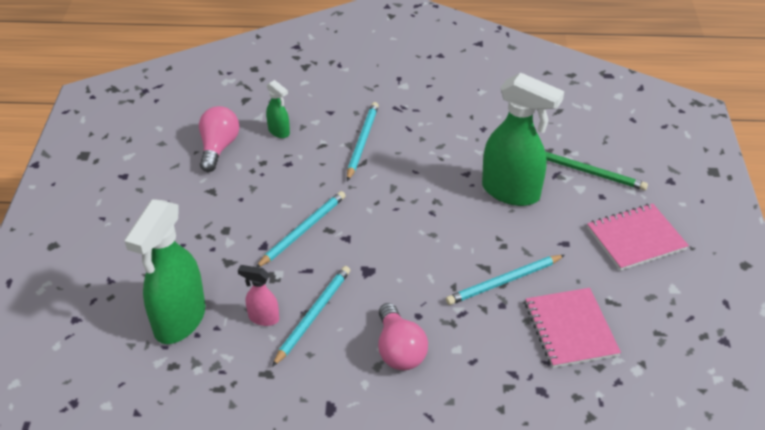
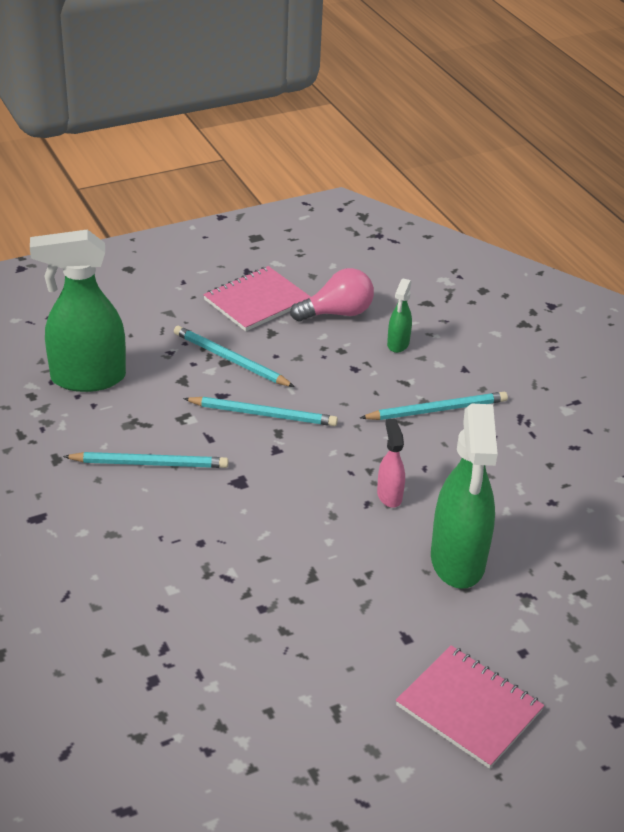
camera: 60 degrees right, 5 degrees down
(263, 318) = (124, 430): pink spray bottle -> pink spray bottle (389, 495)
(399, 350) = (142, 543): pink light bulb -> none
(504, 281) = (300, 599): turquoise pencil -> turquoise pencil (231, 360)
(570, 329) = (264, 682): pink notebook -> pink notebook (257, 301)
(588, 172) = (558, 626): green pencil -> none

